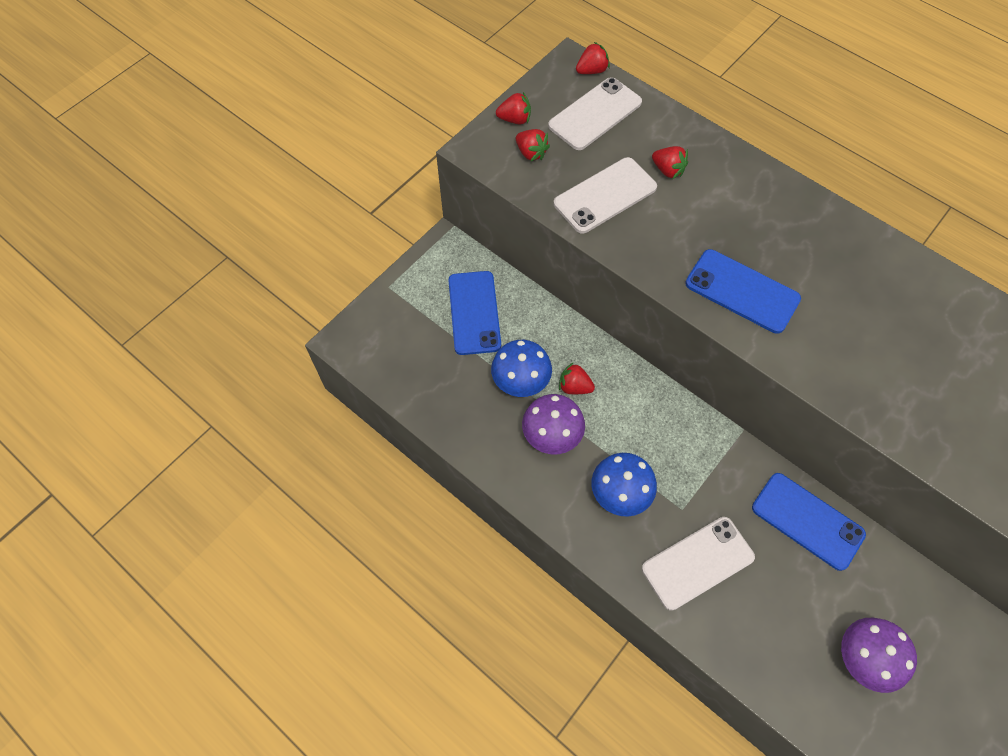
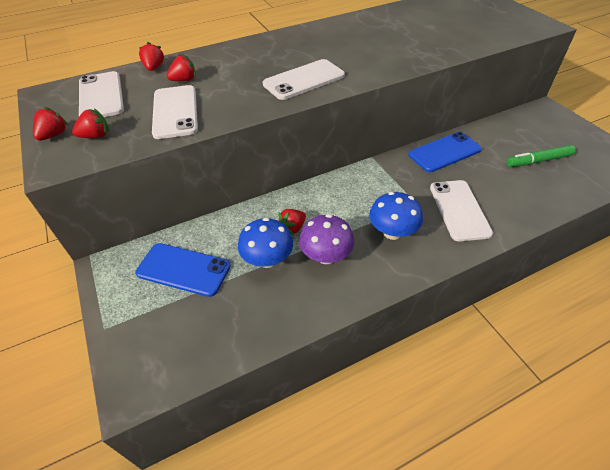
camera: 65 degrees left, 15 degrees down
(591, 71) = (62, 86): red strawberry -> red strawberry (154, 68)
(742, 291) = (304, 80): blue phone -> white phone
(864, 658) = (538, 161): purple mushroom -> green marker

